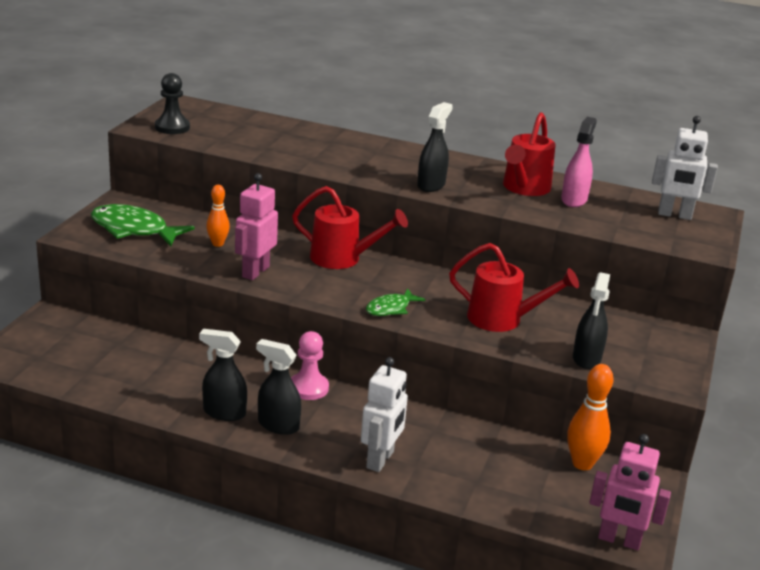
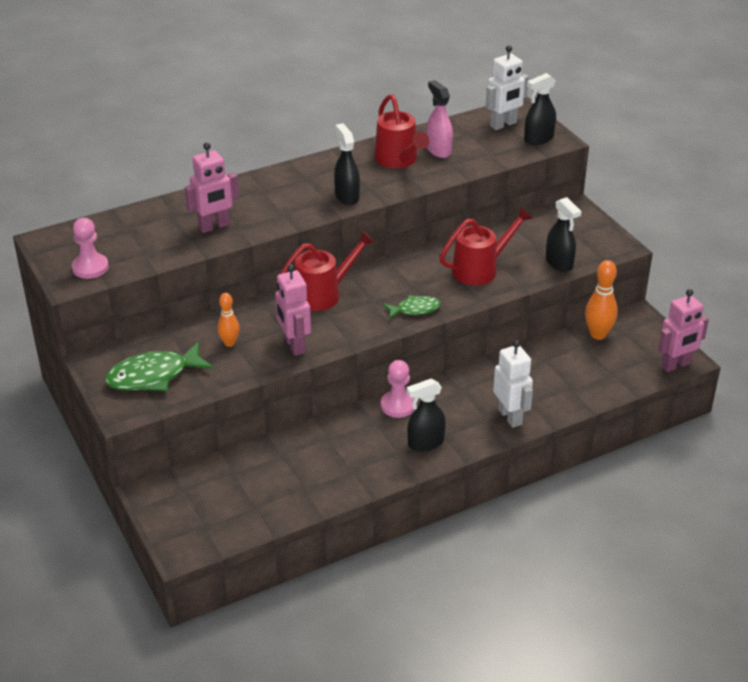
camera: 45 degrees left, 10 degrees up
(172, 127) = (90, 267): black pawn -> pink pawn
(224, 412) = (384, 461): black spray bottle -> black spray bottle (538, 139)
(297, 150) = (214, 226): none -> pink robot
(390, 308) = (415, 309): green fish -> green fish turned 105 degrees counterclockwise

